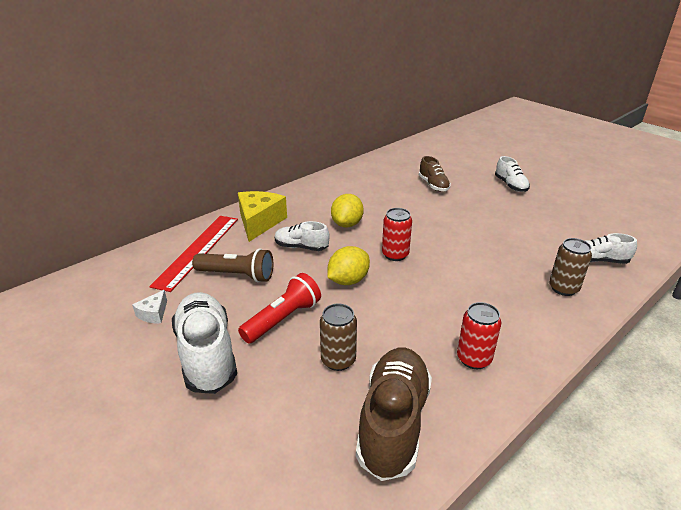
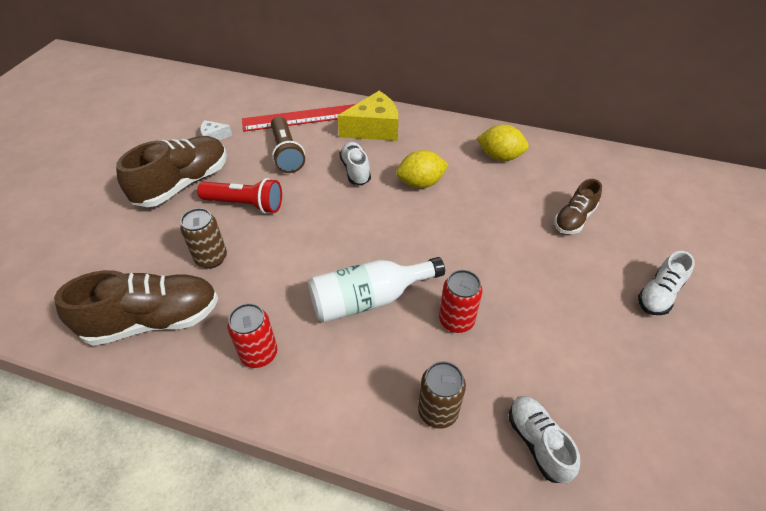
camera: 60 degrees right, 15 degrees up
(207, 354) = (183, 184): white shoe -> brown shoe
(348, 280) = (325, 221): yellow lemon -> yellow lemon (500, 157)
(395, 255) = (393, 238): red can -> red can (456, 320)
(449, 285) = (369, 299): none -> white bottle

